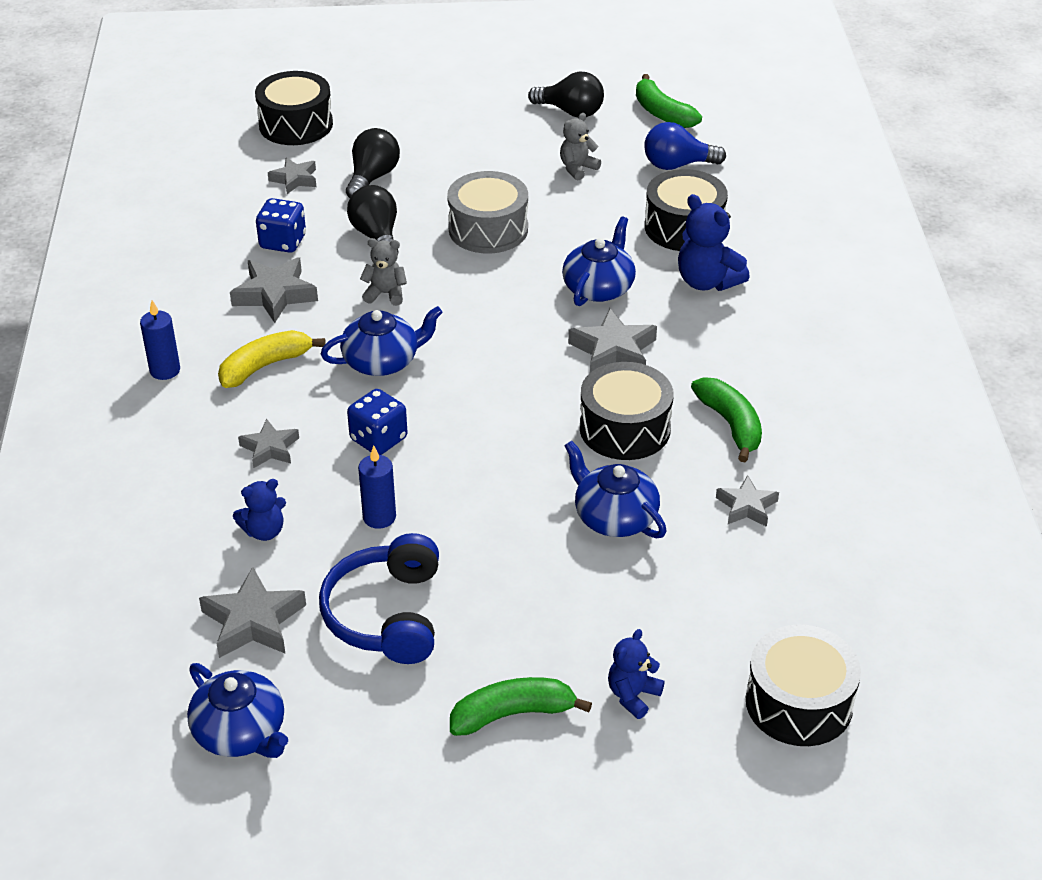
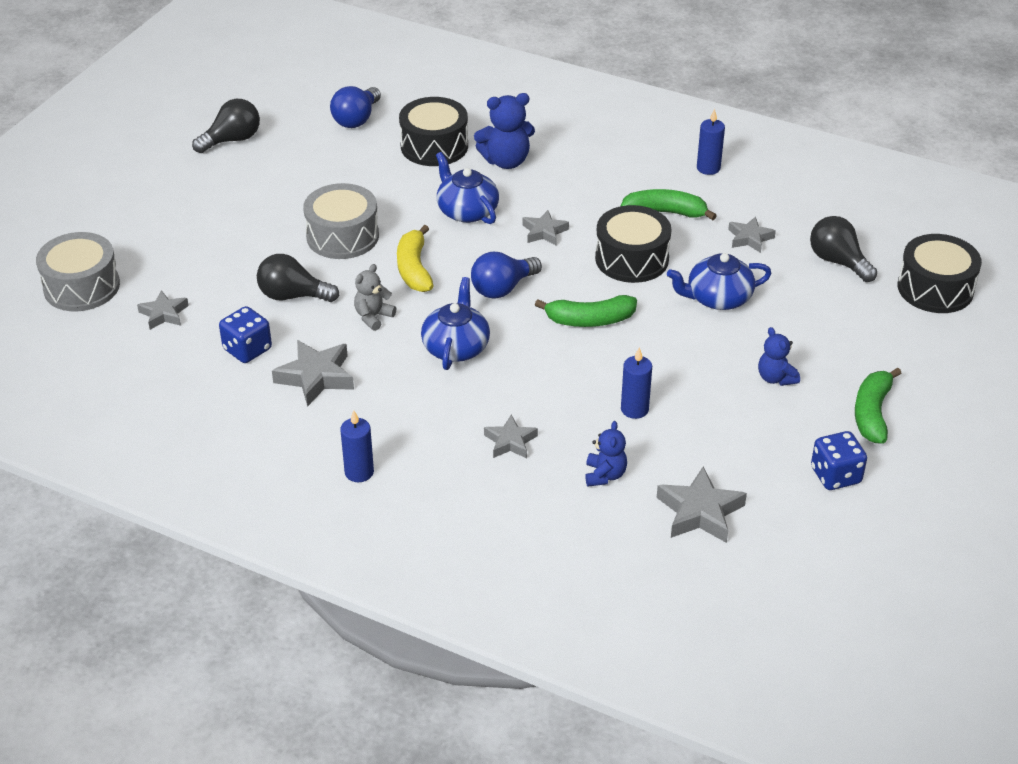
camera: 60 degrees left, 0 degrees up
(241, 732) = (810, 554): blue teapot -> none
(265, 366) = (405, 412): yellow banana -> yellow banana (414, 269)
(296, 124) = (81, 287): black drum -> grey drum
(372, 177) = (209, 270): black light bulb -> black light bulb (838, 261)
(378, 439) = (547, 380): blue dice -> blue dice (835, 475)
(386, 614) = (739, 440): blue headphones -> none
(497, 357) = (502, 288): none -> blue light bulb
(577, 168) = (310, 165): grey teddy bear -> none
(613, 351) = (544, 232): grey star -> grey star, size x0.63
(633, 695) = (888, 354): blue teddy bear -> blue teddy bear (776, 378)
(662, 113) = (283, 100): green banana -> green banana (589, 320)
(846, 429) = (708, 168): none -> blue candle

